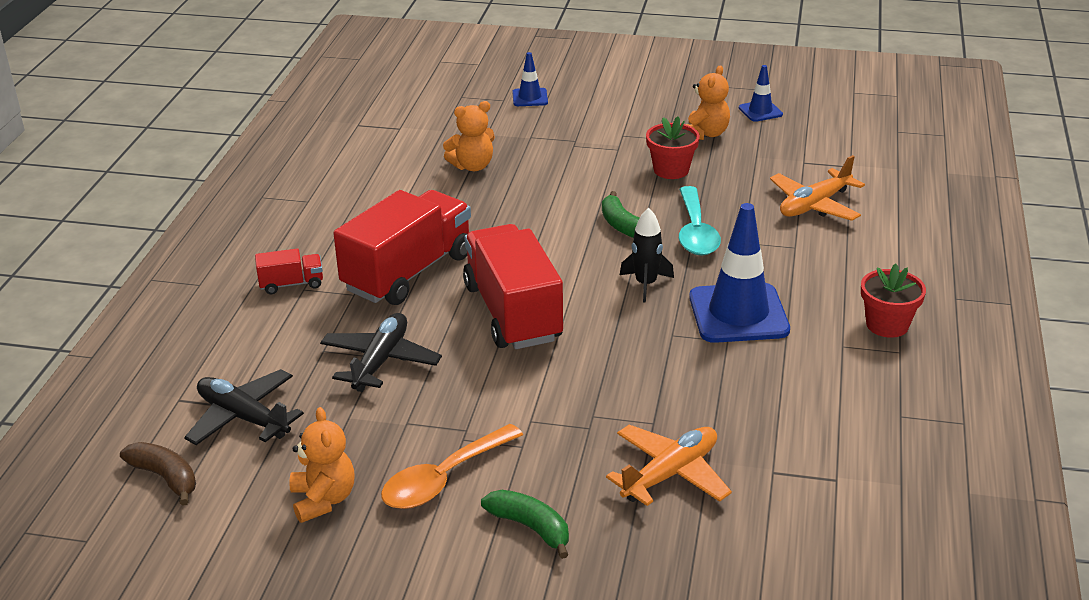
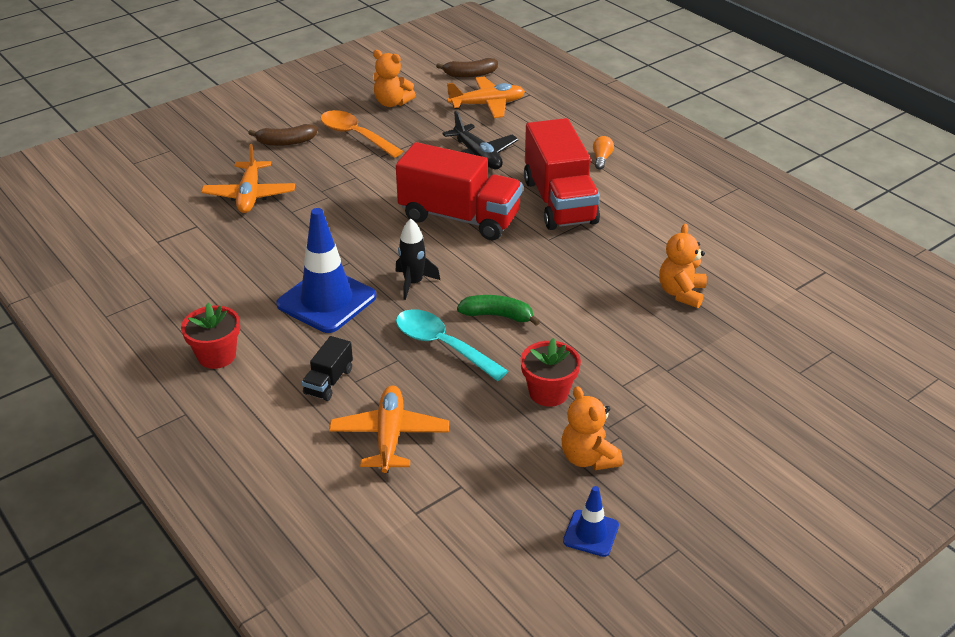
camera: 130 degrees right, 5 degrees up
(243, 417) = (487, 104): black plane -> orange plane
(291, 284) = (601, 159): red truck -> orange light bulb
(443, 479) = (355, 135): orange spoon -> orange spoon turned 45 degrees counterclockwise
(530, 98) = (788, 390): blue traffic cone -> none
(531, 528) = (286, 142): green banana -> brown banana
(815, 257) = (328, 381): none -> black truck

